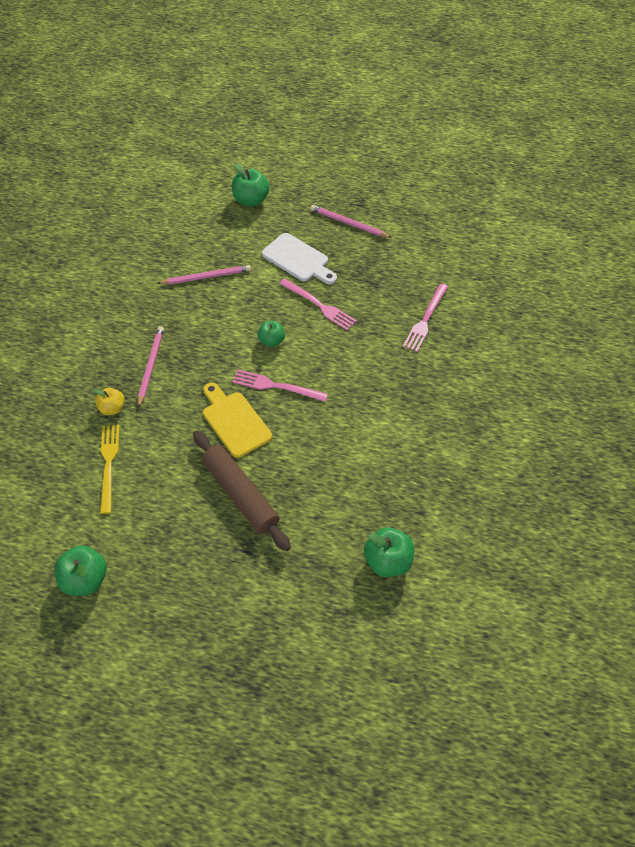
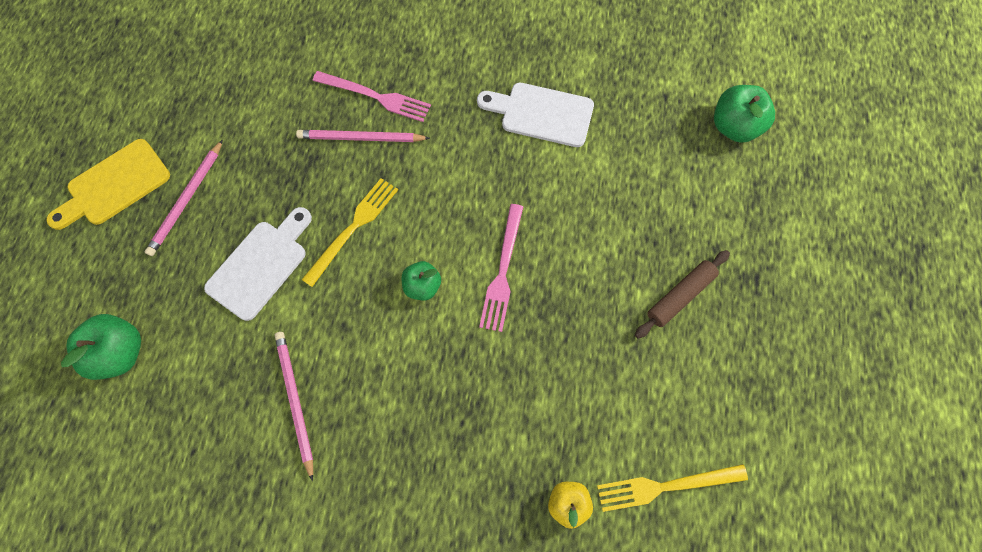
camera: 95 degrees left, 15 degrees up
(85, 580) = (846, 478): green apple -> none
(150, 366) = (483, 458): pink pencil -> pink pencil (360, 138)
(234, 421) = (568, 319): yellow cutting board -> yellow cutting board (114, 185)
(240, 494) = (680, 296): brown rolling pin -> brown rolling pin, size x0.62
(319, 305) = (353, 228): pink fork -> yellow fork
(406, 421) = (541, 114): none -> white cutting board

